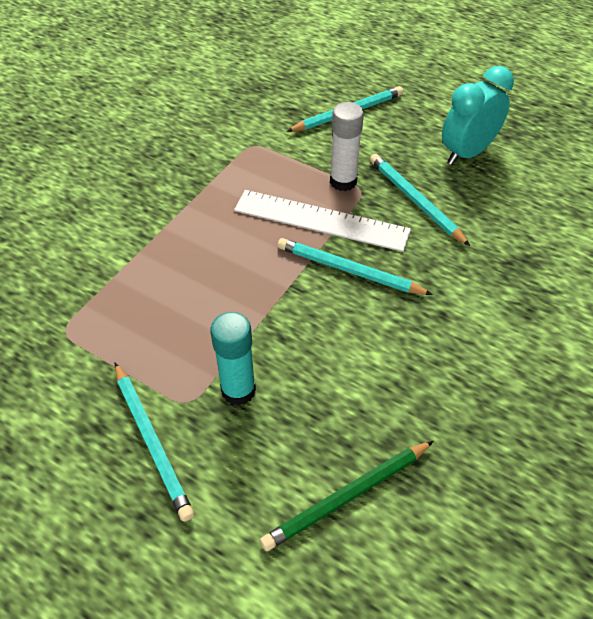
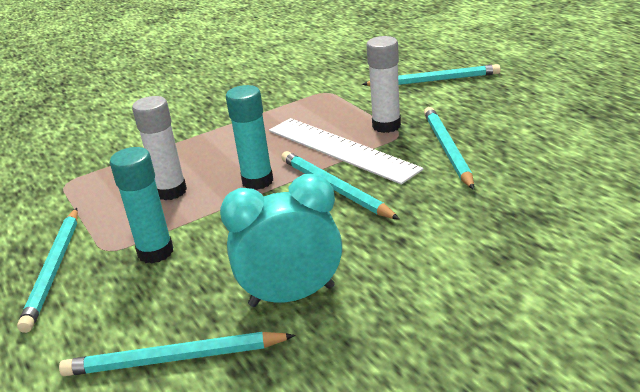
camera: 30 degrees right, 20 degrees down
(193, 313) = (171, 191): none -> white glue stick
(271, 279) = (257, 181): none -> turquoise glue stick
(347, 496) = (175, 358): green pencil -> turquoise pencil
(467, 153) = (535, 122): turquoise clock -> turquoise clock (292, 296)

